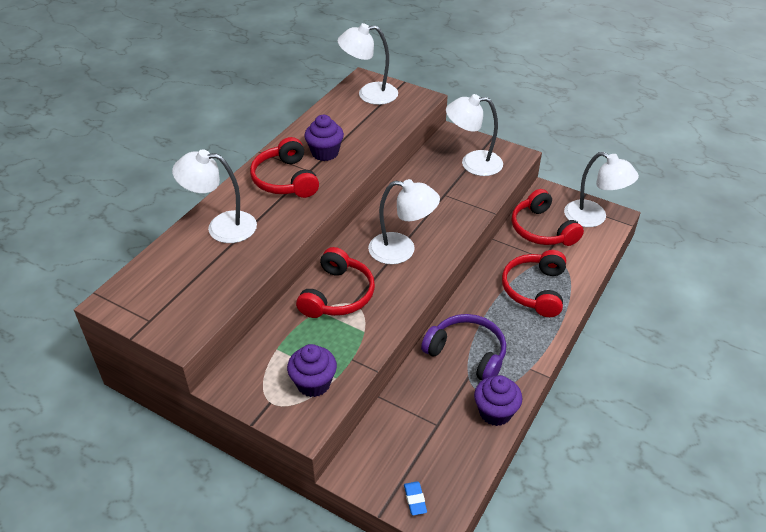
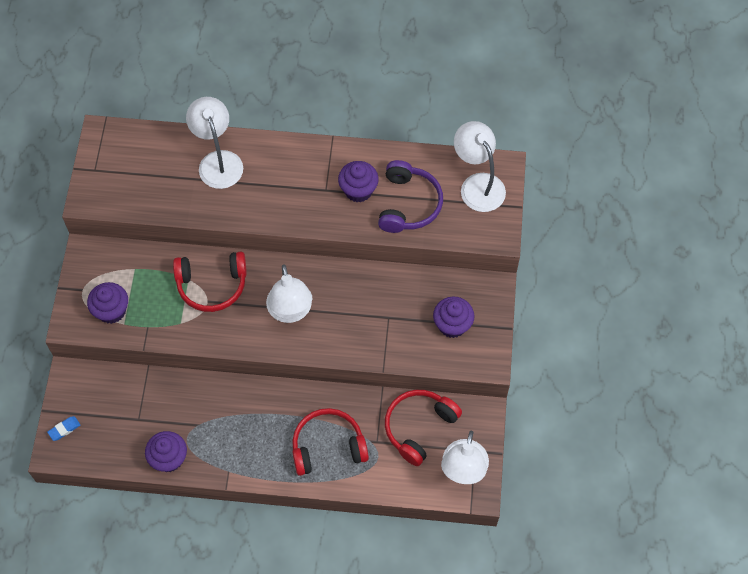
camera: 65 degrees right, 20 degrees up
(285, 180) = (302, 177): red headphones -> none
(467, 353) = (223, 415): purple headphones -> purple headphones (408, 204)
(472, 163) = (452, 325): white lamp -> purple cupcake

